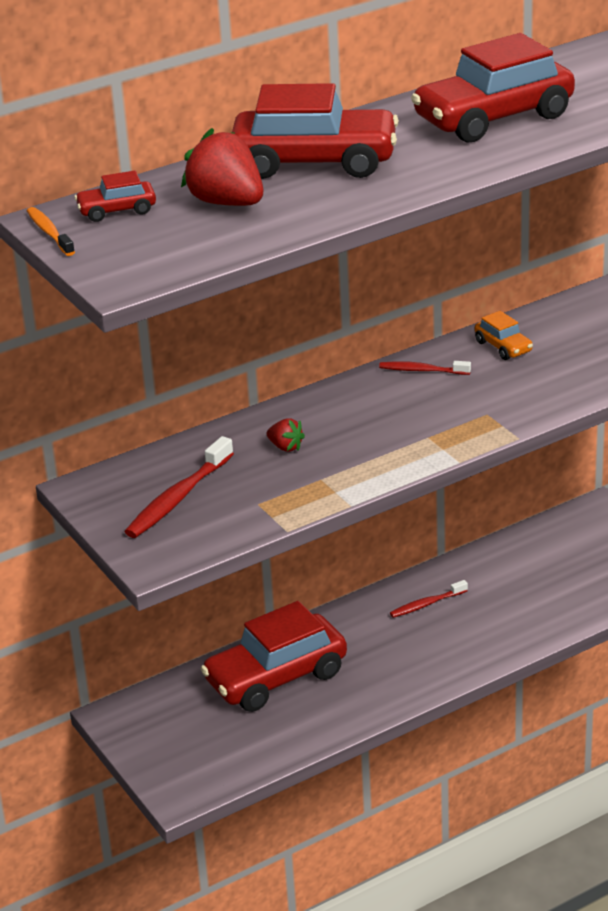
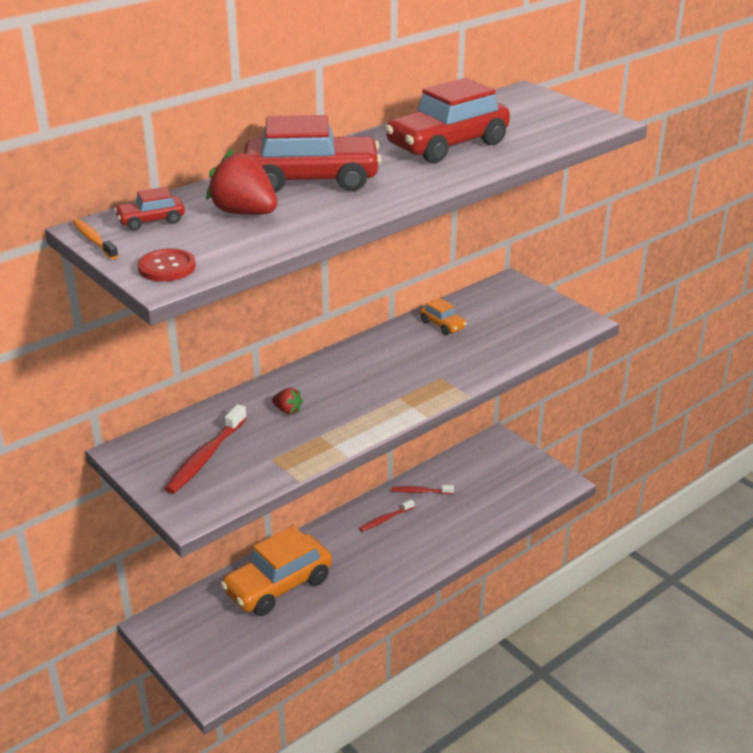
camera: 10 degrees left, 0 degrees up
(128, 266) = (167, 267): none -> red button
(276, 677) = (278, 585): red car -> orange car
(422, 370) = (384, 345): red toothbrush -> red toothbrush (420, 491)

